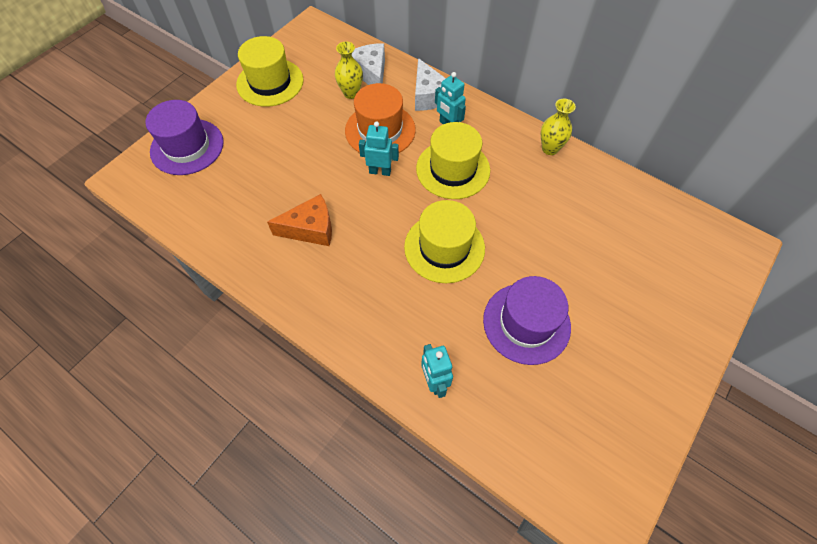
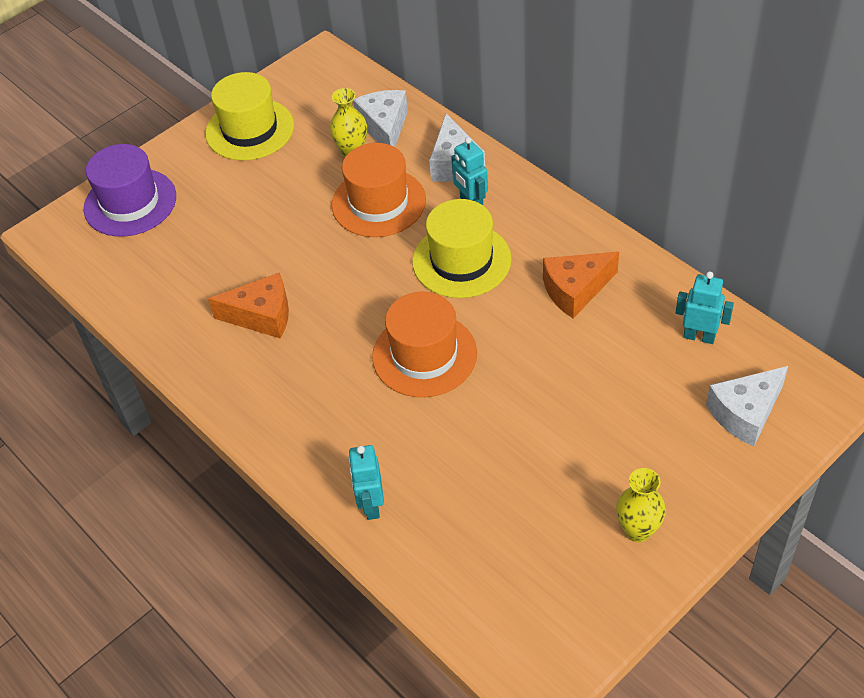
camera: 15 degrees right, 10 degrees down
(380, 171) = (366, 254): turquoise robot -> turquoise robot (699, 336)
(444, 247) = (424, 355): yellow hat -> orange hat
(526, 323) = (504, 454): purple hat -> none
(542, 184) = (575, 290): none -> orange cheese
(550, 149) = (600, 246): yellow vase -> yellow vase (638, 530)
(691, 267) = (745, 413): none -> white cheese

